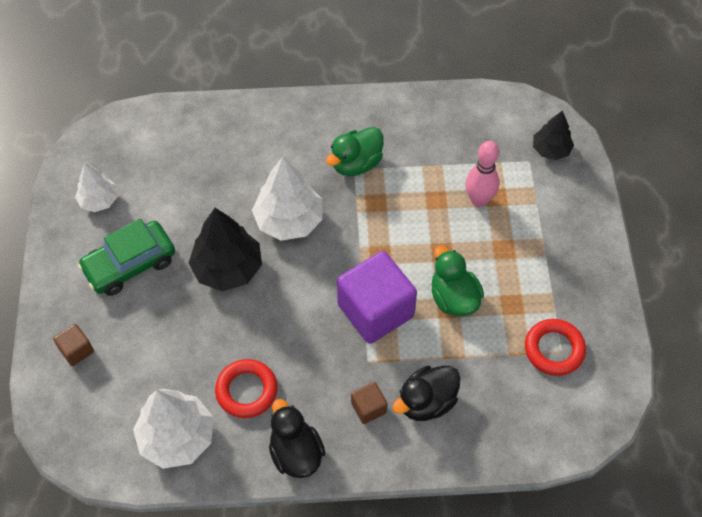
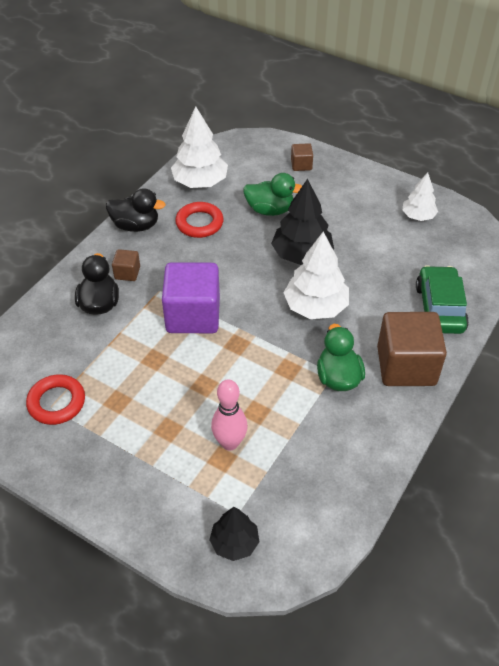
camera: 125 degrees right, 10 degrees down
(130, 264) = (347, 210): green car -> green car (439, 308)
(306, 125) = (406, 366): none -> brown cube
(453, 298) = (158, 367): green duck -> green duck (270, 210)

